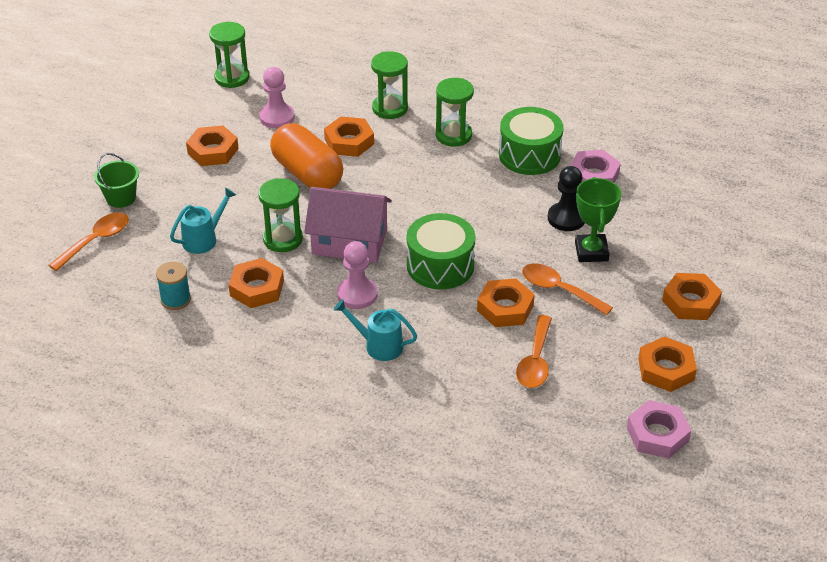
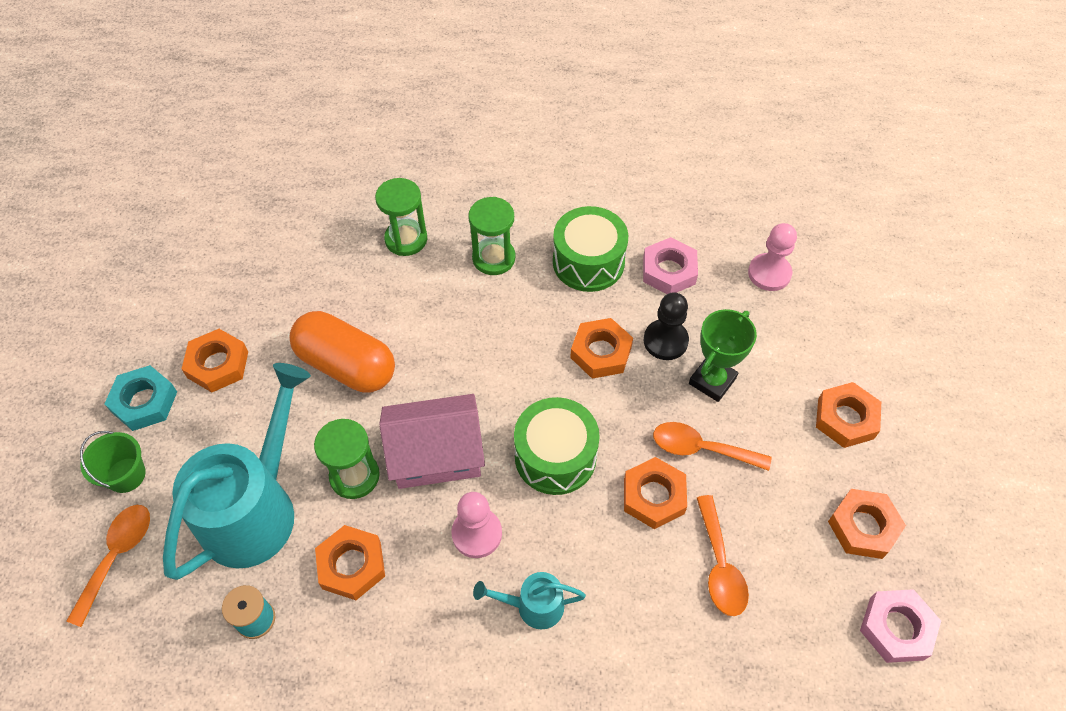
camera: 20 degrees left, 15 degrees up
(151, 160) = (144, 402): none -> turquoise nut
(204, 239) = (256, 508): turquoise watering can -> turquoise watering can, size x2.16
(232, 78) = (201, 246): green hourglass -> none
(277, 117) = (278, 290): pink pawn -> pink pawn (769, 273)
(349, 142) = (378, 302): orange nut -> orange nut (601, 352)
(591, 251) = (712, 381): green trophy -> green trophy turned 60 degrees clockwise

